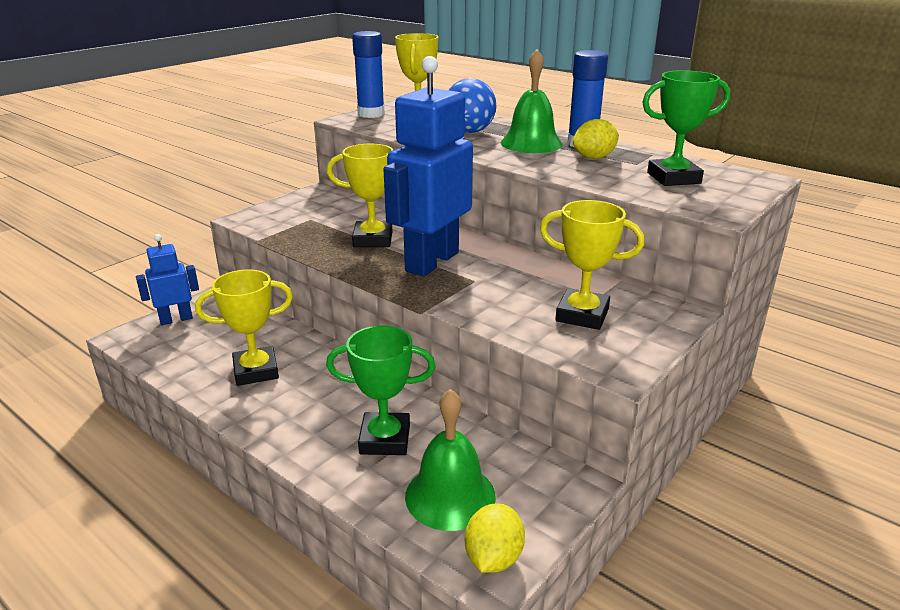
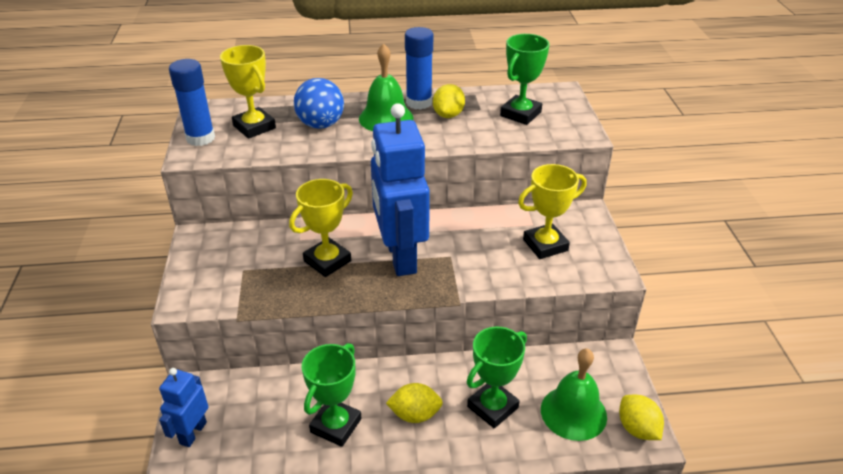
camera: 45 degrees left, 10 degrees up
(256, 371) = (336, 425): yellow trophy -> green trophy
(318, 402) = (415, 414): none -> yellow lemon

